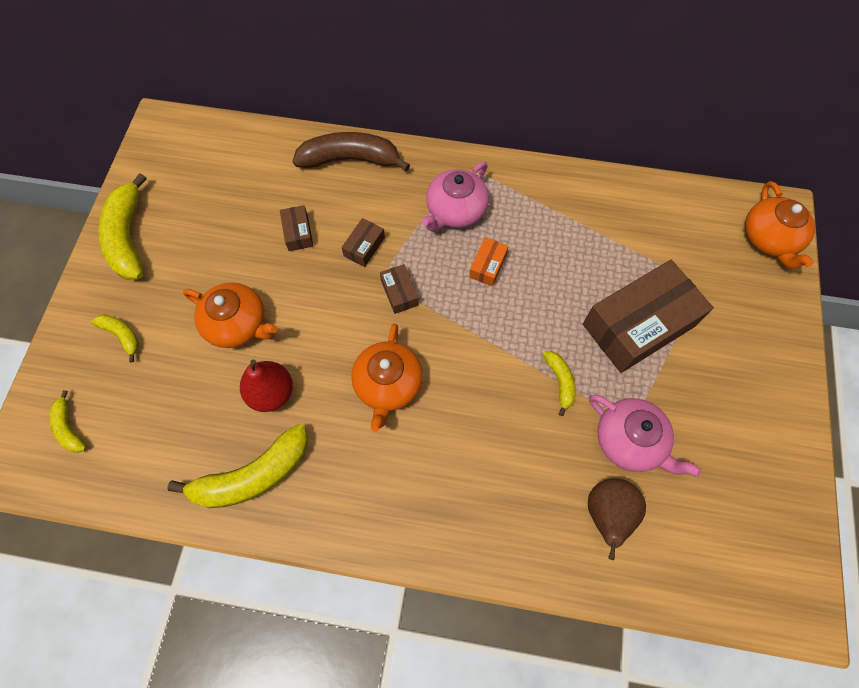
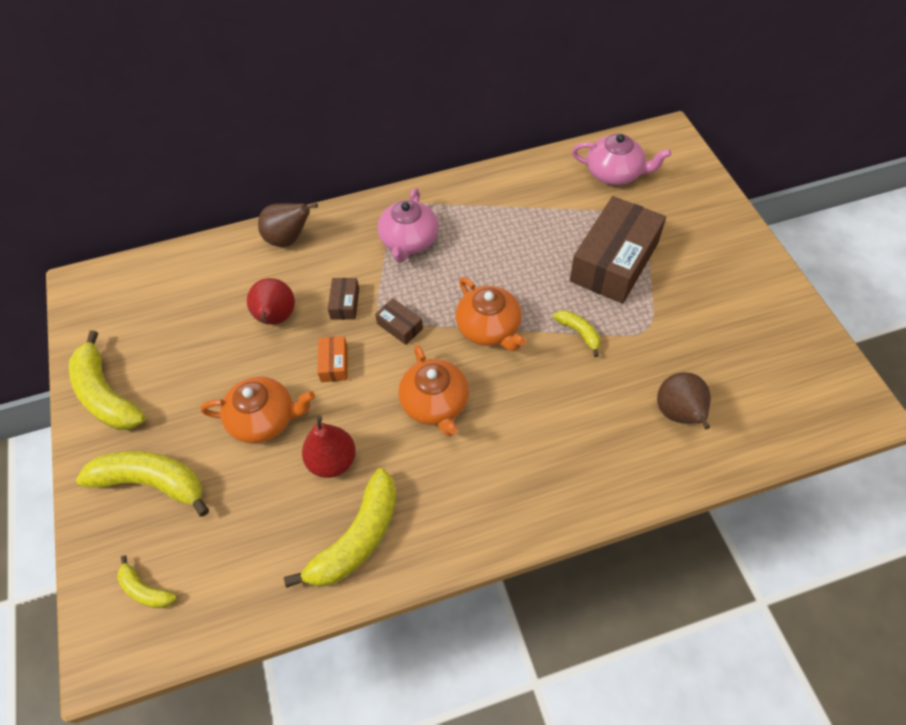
camera: 25 degrees left, 10 degrees down
(122, 336) = (152, 483): yellow banana -> yellow banana, size x1.97
(298, 233) = (276, 318): brown box -> red pear
(350, 159) = (288, 239): brown banana -> brown pear
(487, 266) = (463, 272): orange box -> orange box (334, 364)
(630, 441) = (662, 351): pink teapot -> pink teapot (615, 173)
(769, 239) = (673, 157): orange teapot -> orange teapot (489, 328)

